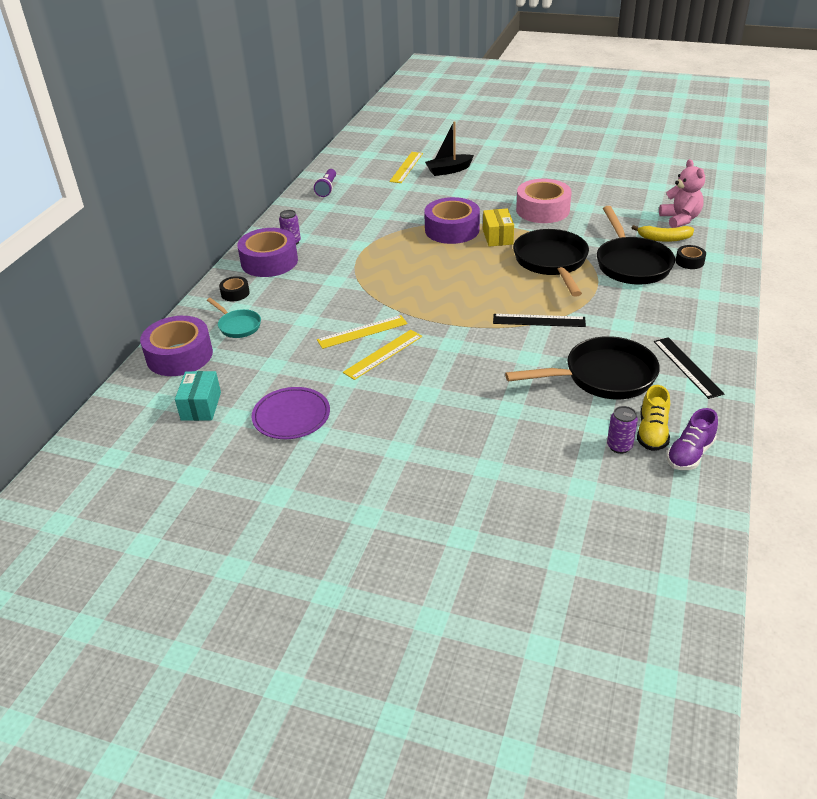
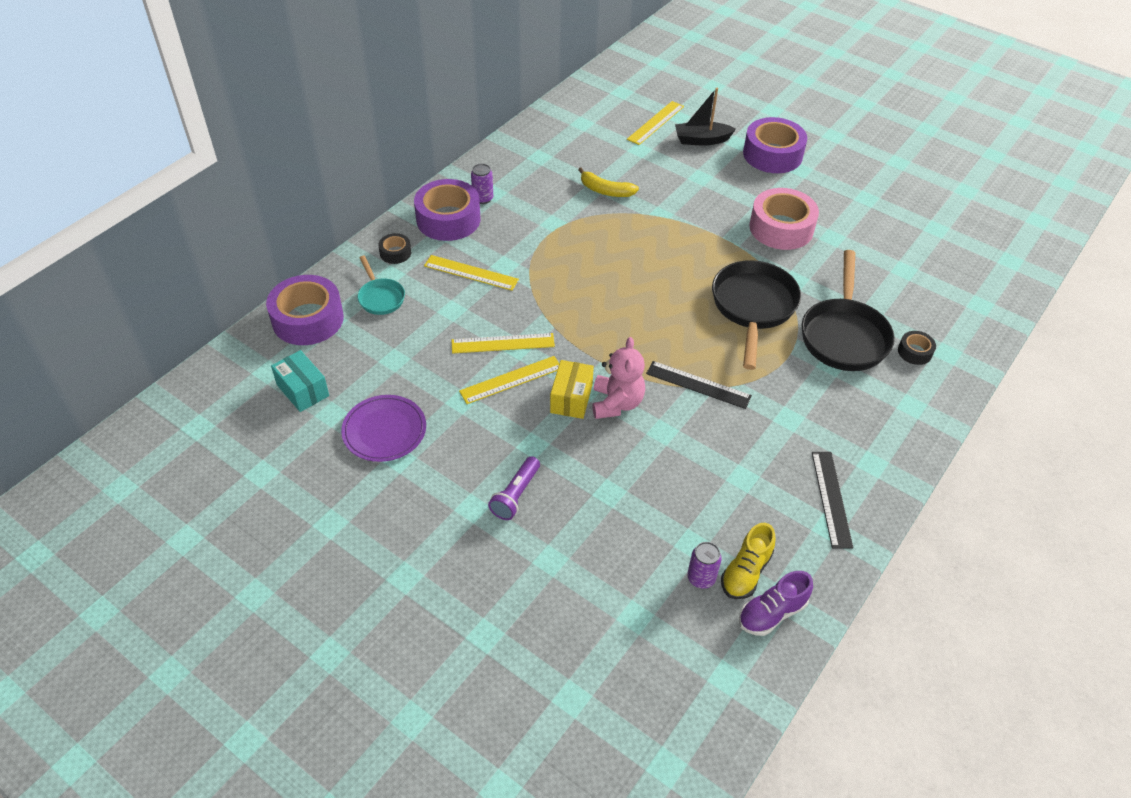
camera: 15 degrees right, 10 degrees up
(201, 406) = (303, 390): turquoise box -> turquoise box turned 60 degrees counterclockwise
(308, 292) = (471, 273): none -> yellow ruler
(327, 188) = (553, 131): purple flashlight -> purple flashlight (515, 495)
(452, 229) = (664, 229): purple tape -> purple tape (772, 154)
(497, 237) = (710, 253): yellow box -> yellow box (571, 398)
(602, 376) = (730, 482): black pan -> none
(664, 239) = (902, 310): yellow banana -> yellow banana (605, 191)
(680, 219) = (937, 286): pink teddy bear -> pink teddy bear (616, 403)

